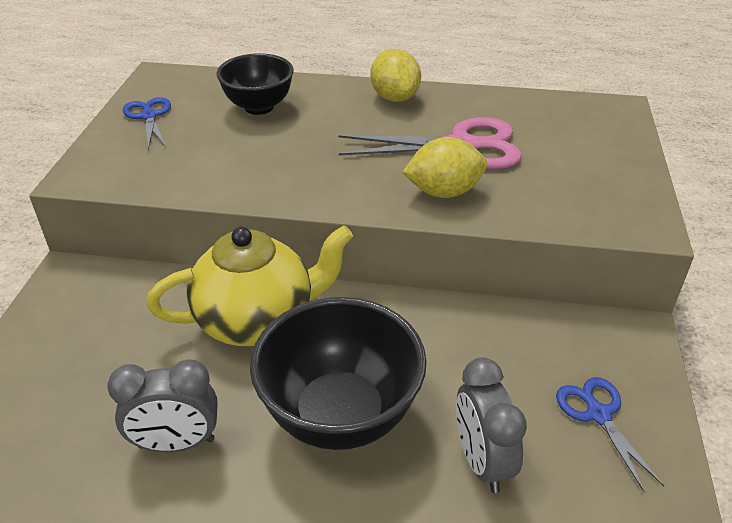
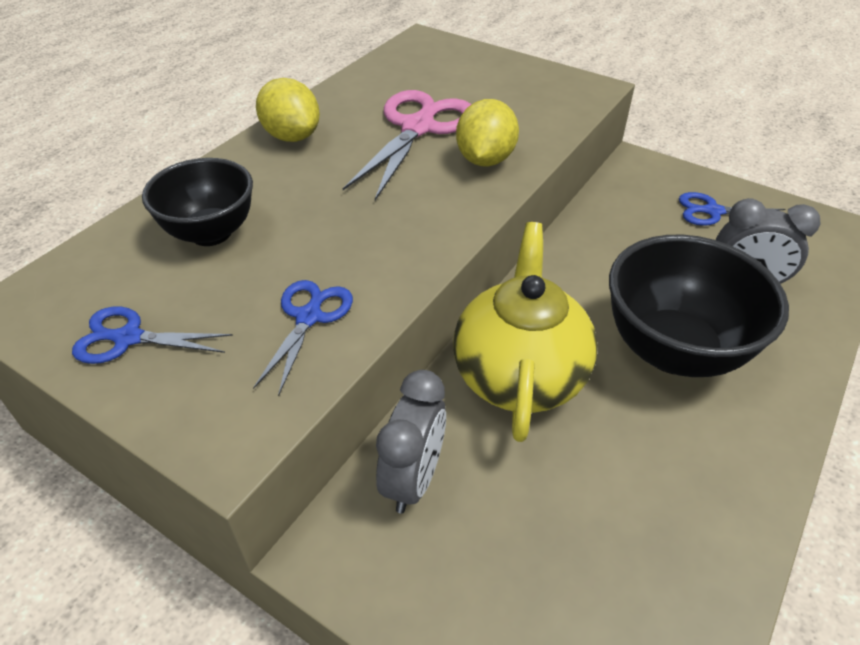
camera: 65 degrees left, 5 degrees up
(176, 443) = (675, 485): grey clock -> grey clock (413, 479)
(197, 169) = (309, 316): none -> blue scissors
(395, 98) = (292, 136): yellow lemon -> yellow lemon turned 45 degrees clockwise

